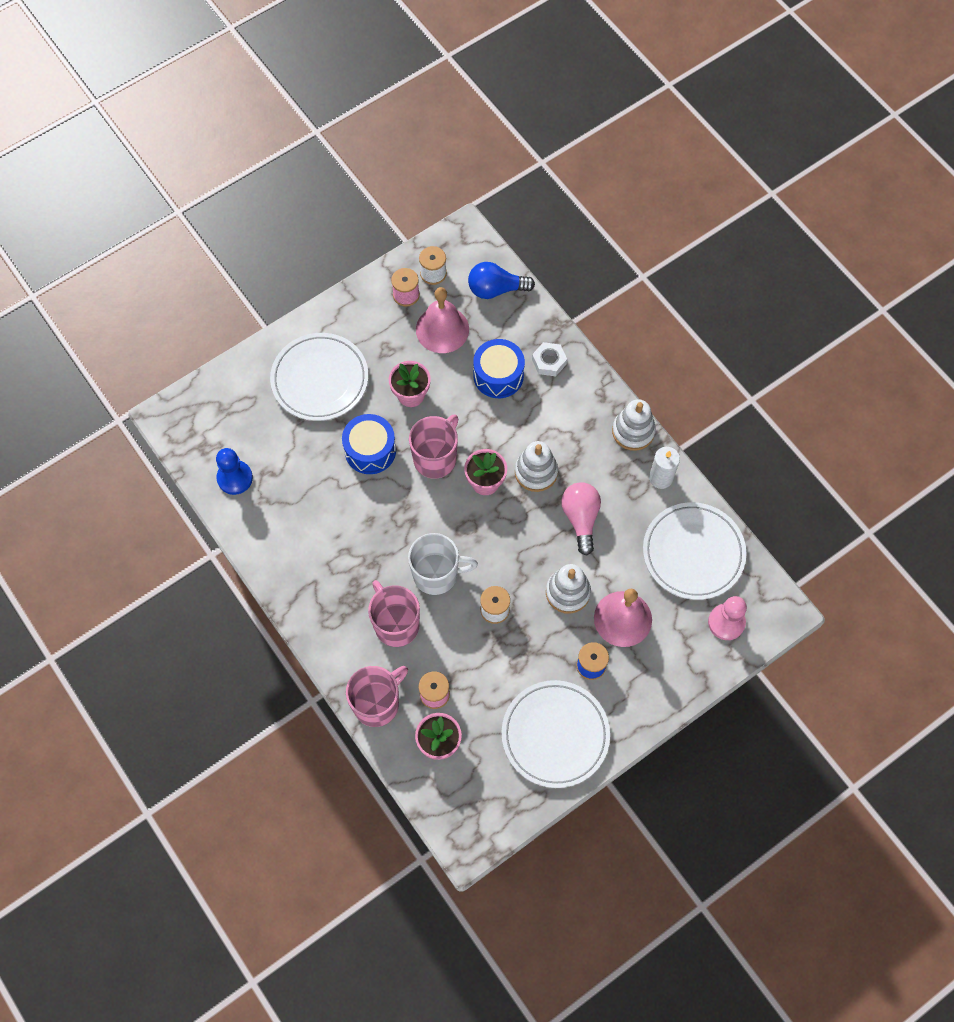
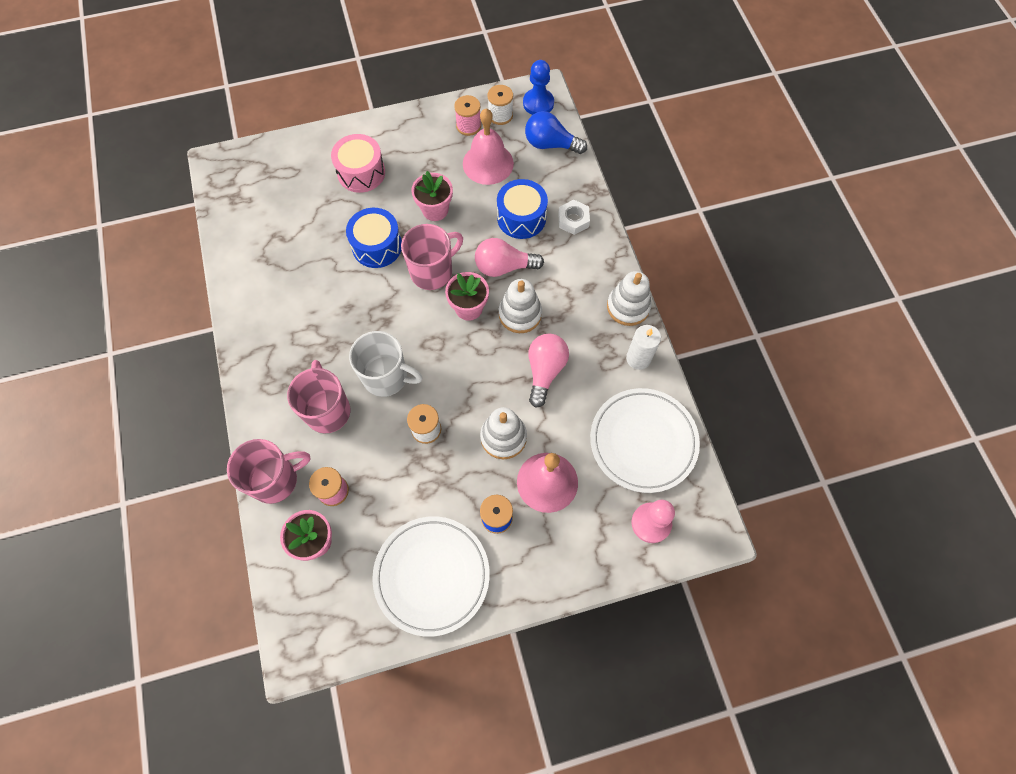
camera: 20 degrees right, 0 degrees up
(235, 478) = (248, 232): blue pawn -> blue pawn (538, 103)
(320, 379) = (361, 172): white plate -> pink drum
(502, 430) = (504, 267): none -> pink light bulb

